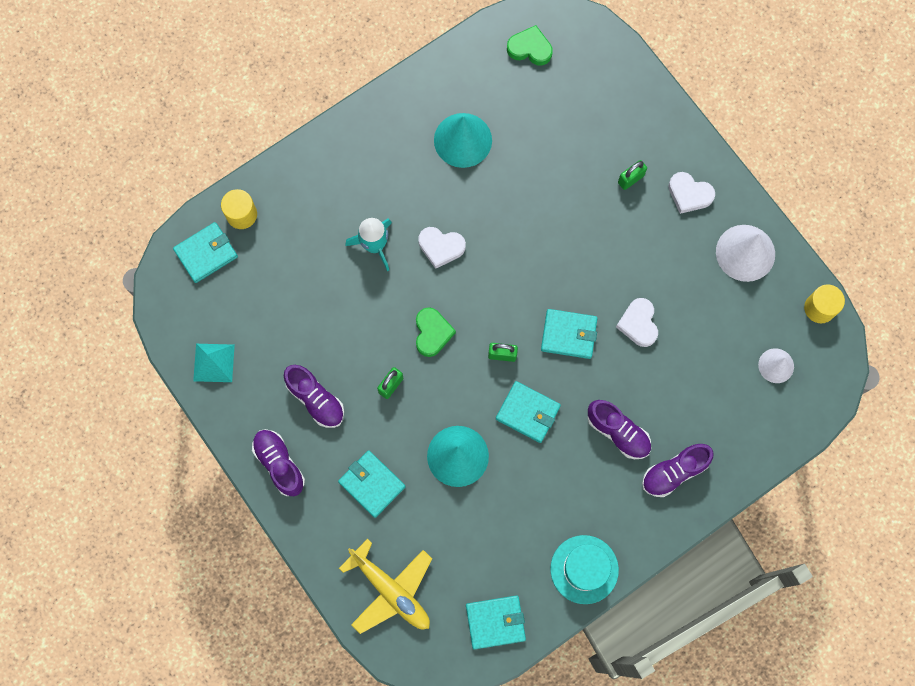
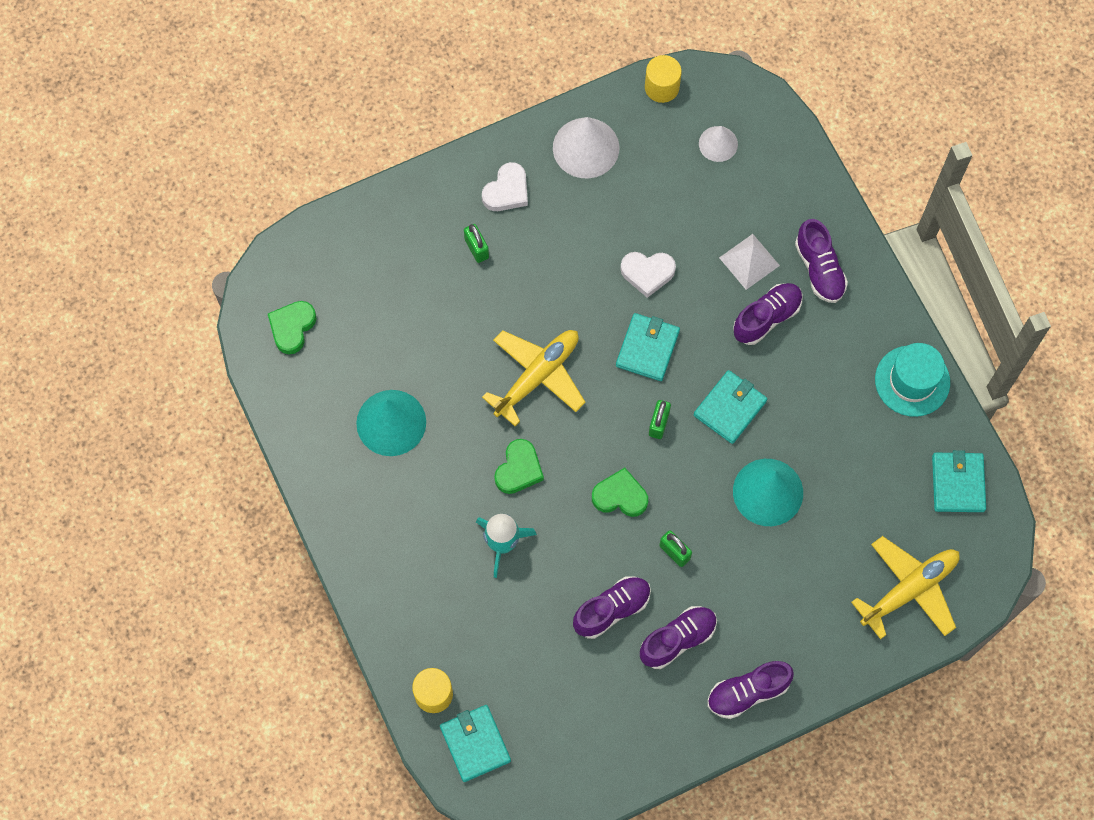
camera: 80 degrees left, 5 degrees down
(214, 362) = (613, 752): turquoise pyramid -> none
(333, 342) = (612, 610): none -> purple shoe
(372, 484) = (786, 591): turquoise wallet -> none
(441, 247) = (519, 469): white heart -> green heart
(526, 248) = (538, 376): none -> yellow plane
(668, 409) = (749, 261): none -> white pyramid

